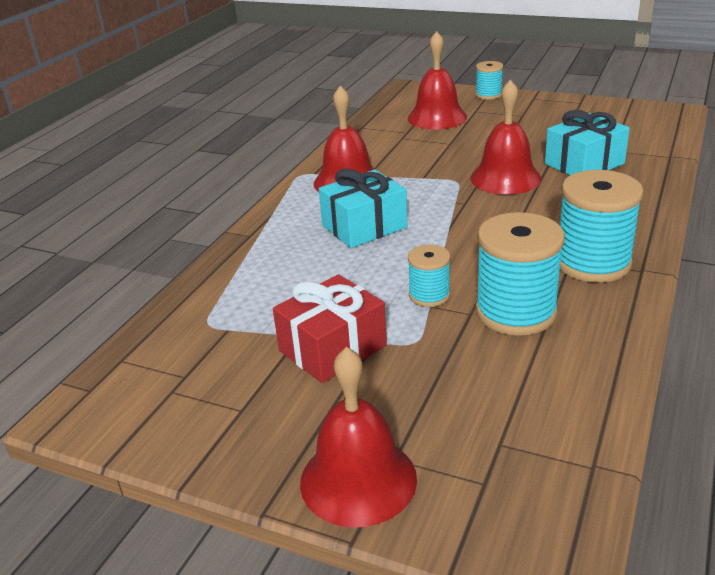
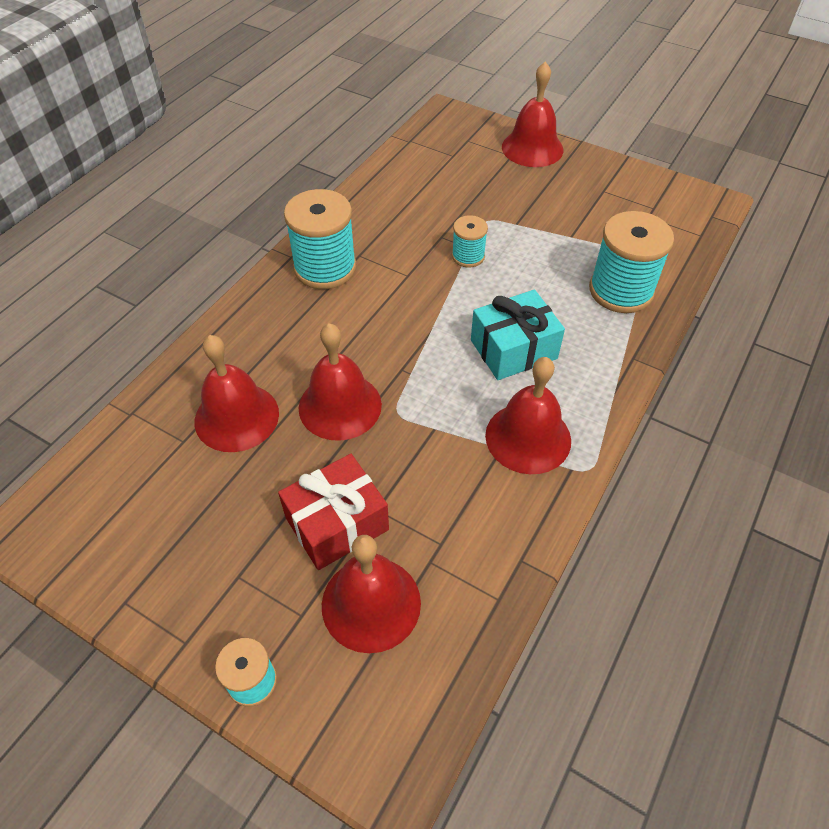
camera: 175 degrees left, 20 degrees up
(332, 348) = (546, 223): red gift -> red gift (337, 524)
(516, 312) = (408, 232): turquoise spool -> turquoise spool (621, 291)
(584, 164) = (236, 417): turquoise gift -> red bell

